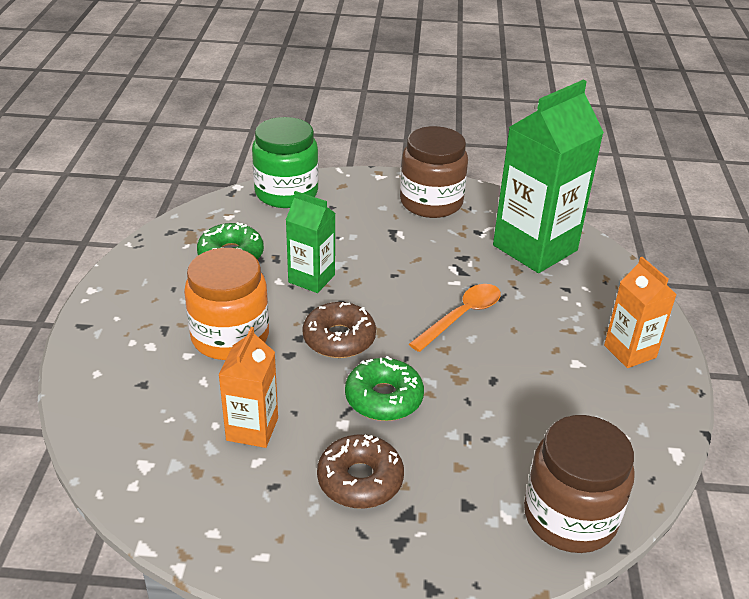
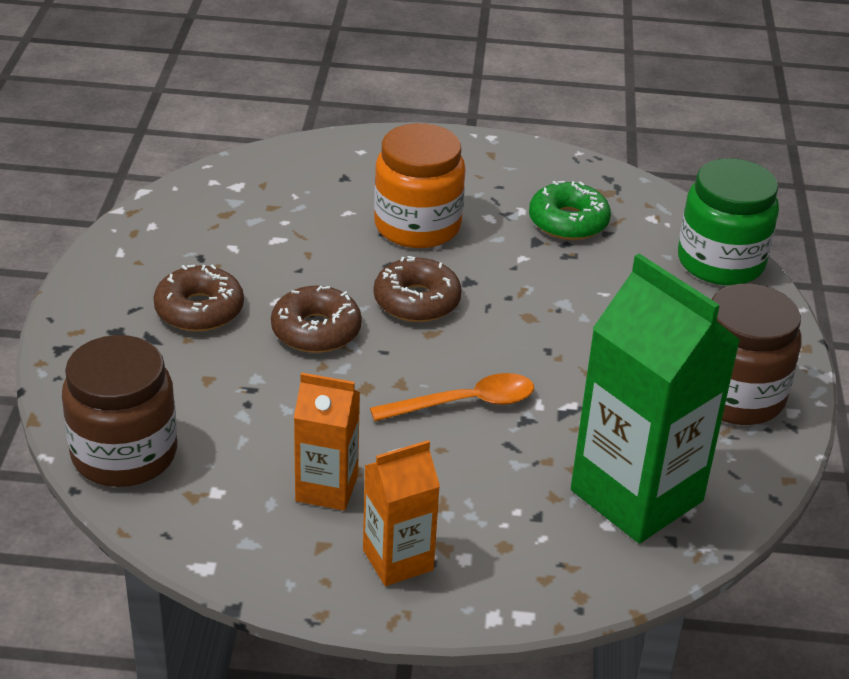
camera: 90 degrees right, 0 degrees up
(252, 429) = (276, 243): orange carton -> orange carton (326, 488)
(311, 278) = (530, 282): green carton -> none
(384, 398) = (316, 330): green donut -> brown donut
(461, 316) = (465, 403): orange spoon -> orange spoon turned 60 degrees counterclockwise

